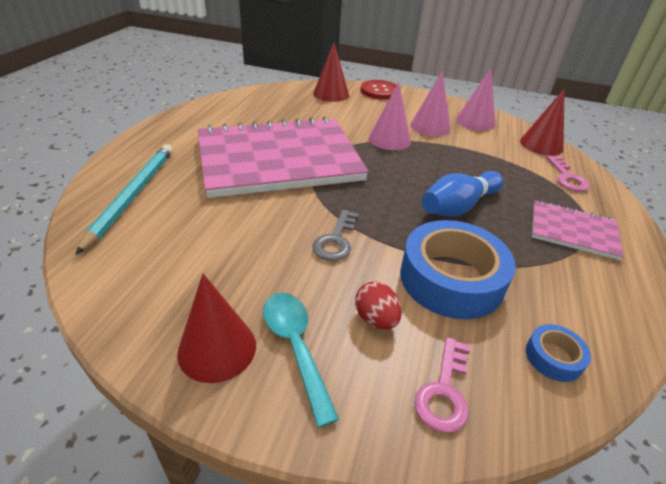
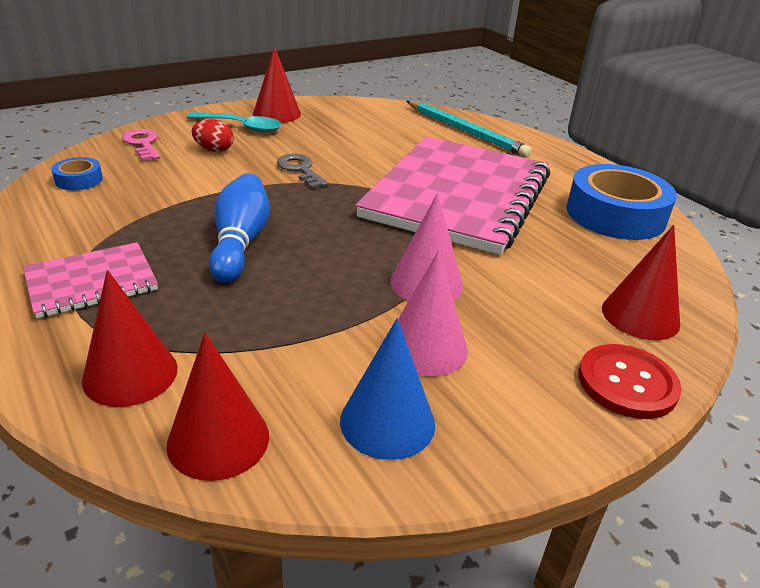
camera: 130 degrees right, 5 degrees down
(451, 279) = (187, 187): blue tape -> blue tape (615, 214)
(475, 121) = (387, 422): pink cone -> blue cone
(567, 177) = (130, 374): pink key -> red cone

